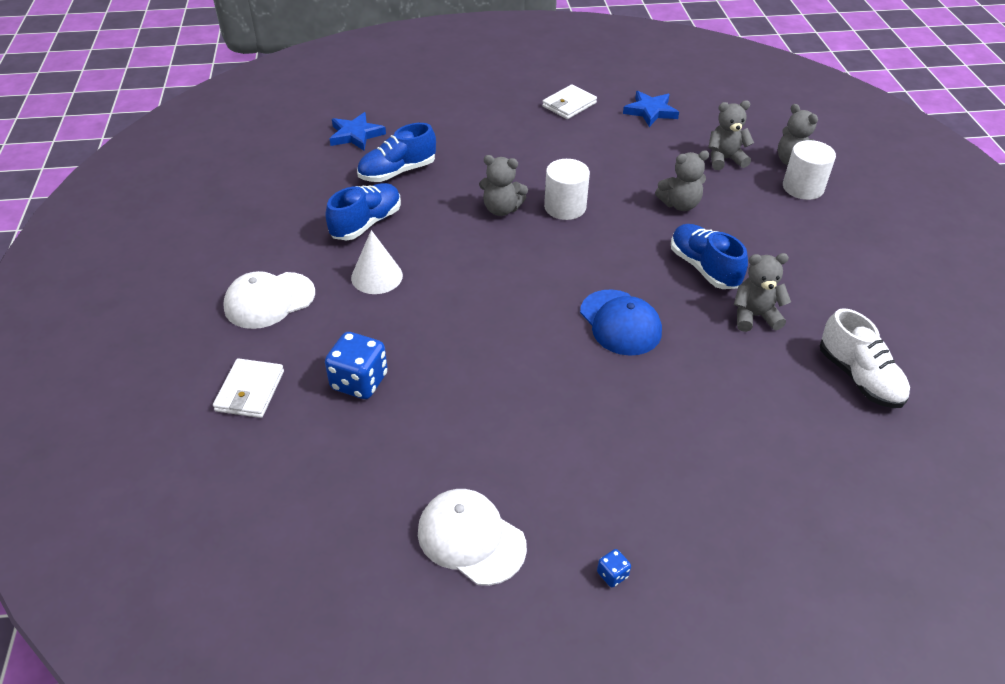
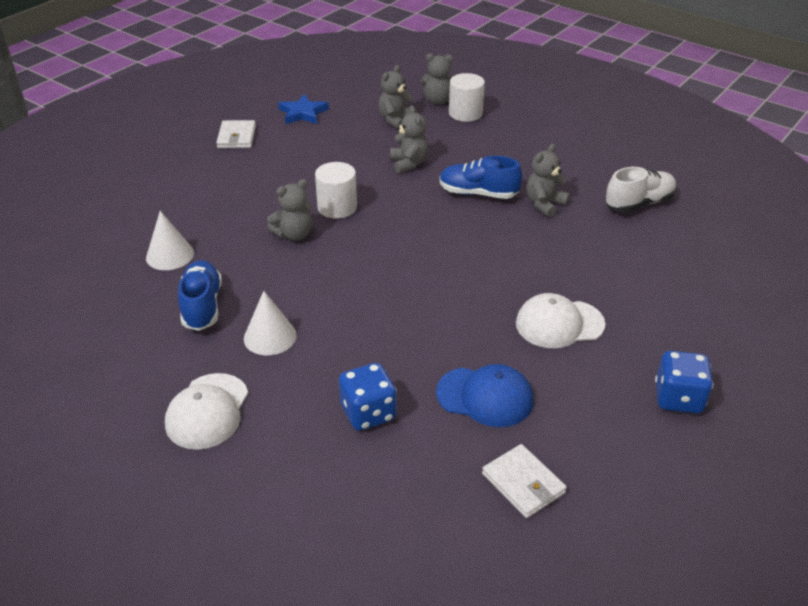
camera: 45 degrees left, 5 degrees down
(250, 391) = (295, 482): white wallet -> white wallet (523, 483)
(356, 135) = (87, 248): blue star -> none
(397, 172) = (170, 255): blue shoe -> white cone
(471, 538) = (582, 445): white cap -> white cap (559, 324)
(612, 574) = (678, 398): blue dice -> blue dice, size x2.23
(620, 322) = (478, 257): blue cap -> blue cap (485, 397)
(680, 204) = (409, 163): grey teddy bear -> grey teddy bear turned 45 degrees counterclockwise
(859, 377) = (639, 203): white shoe -> white shoe turned 45 degrees counterclockwise

